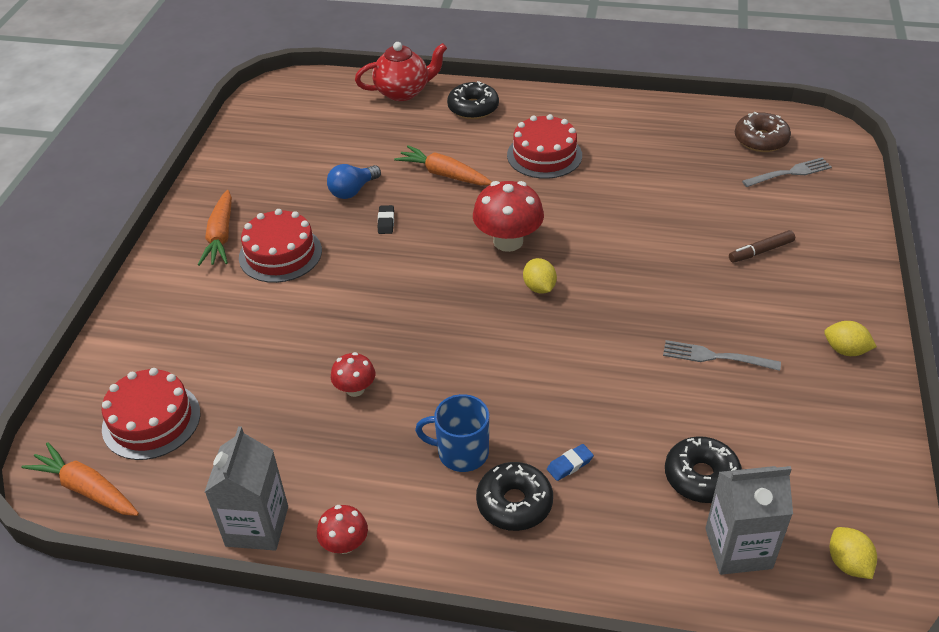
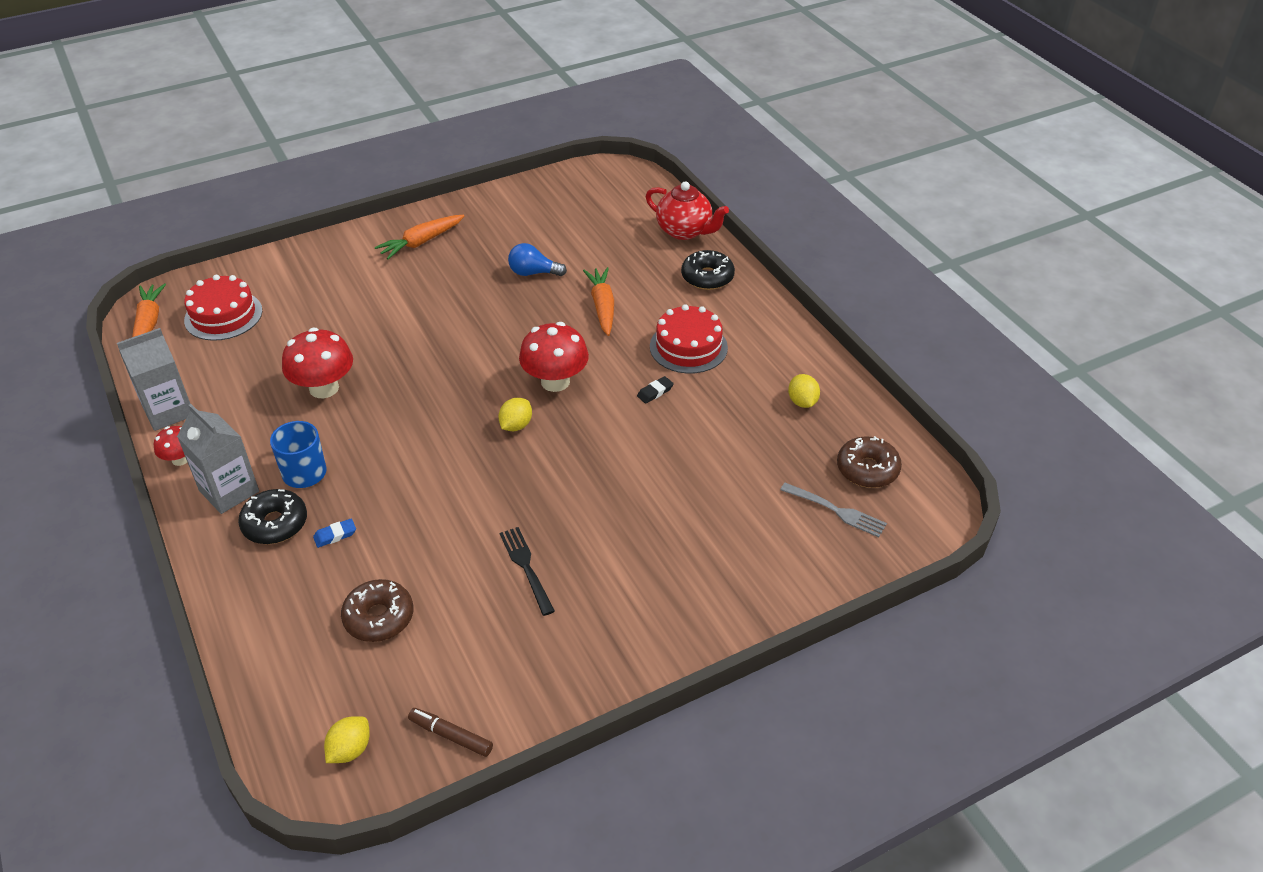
camera: 50 degrees right, 0 degrees up
(280, 254) = (429, 278): red cake -> none
(355, 389) = (324, 388): red mushroom -> red mushroom, size x1.81
(386, 222) = (514, 308): black eraser -> black eraser (655, 392)
(570, 464) = (335, 535): blue eraser -> blue eraser turned 45 degrees counterclockwise
(701, 477) = (379, 617): black donut -> brown donut
(715, 357) = (526, 567): grey fork -> black fork
(738, 548) = (319, 672): grey carton -> grey carton (229, 491)
(760, 251) = (695, 538): brown marker -> brown marker (451, 736)
(845, 350) = (611, 651): yellow lemon -> yellow lemon (802, 402)

